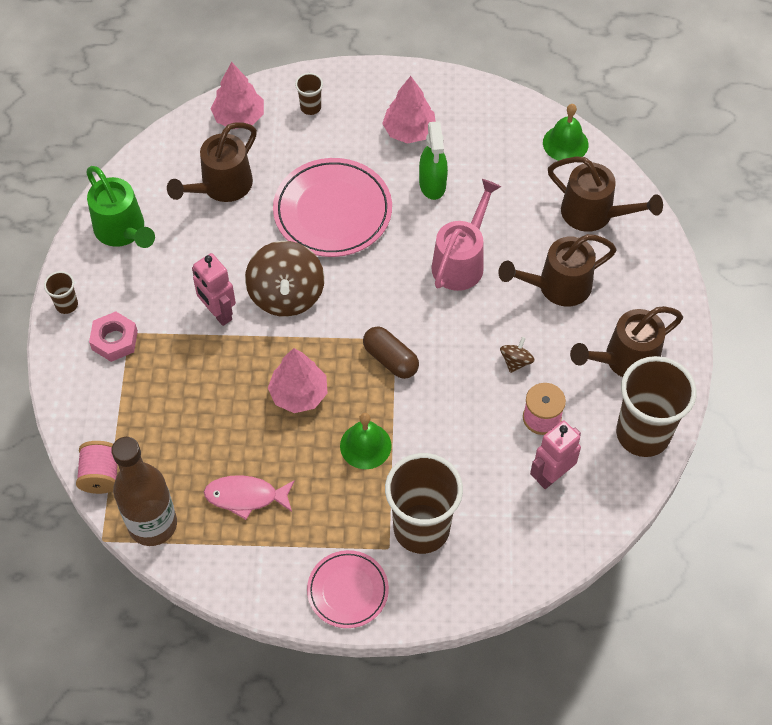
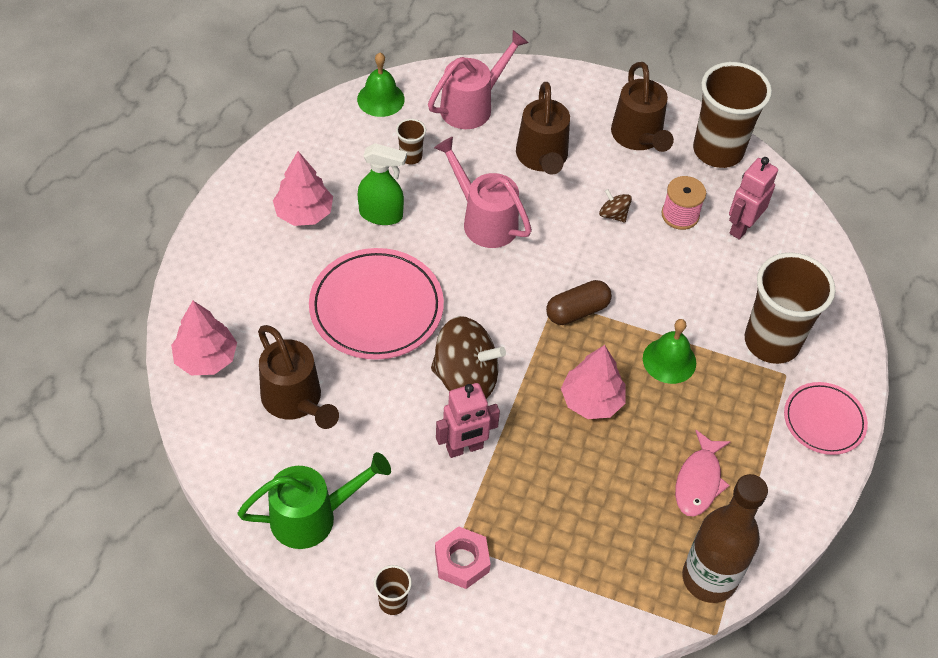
camera: 75 degrees left, 5 degrees down
(101, 475) = (634, 617): pink spool -> none
(310, 107) = (227, 288): brown cup -> brown cup (410, 157)
(551, 475) = (741, 227): pink robot -> pink robot turned 60 degrees clockwise
(594, 214) = (473, 105): brown watering can -> pink watering can

